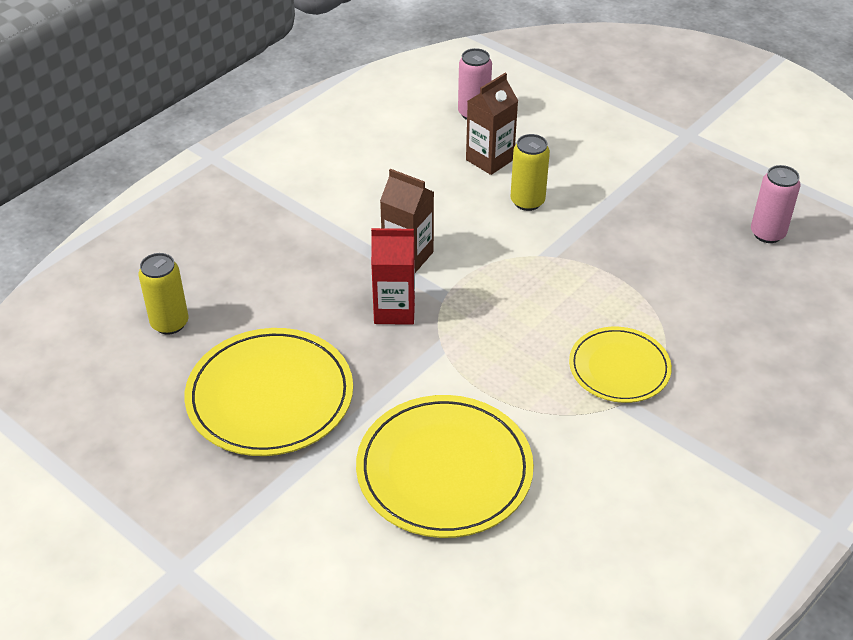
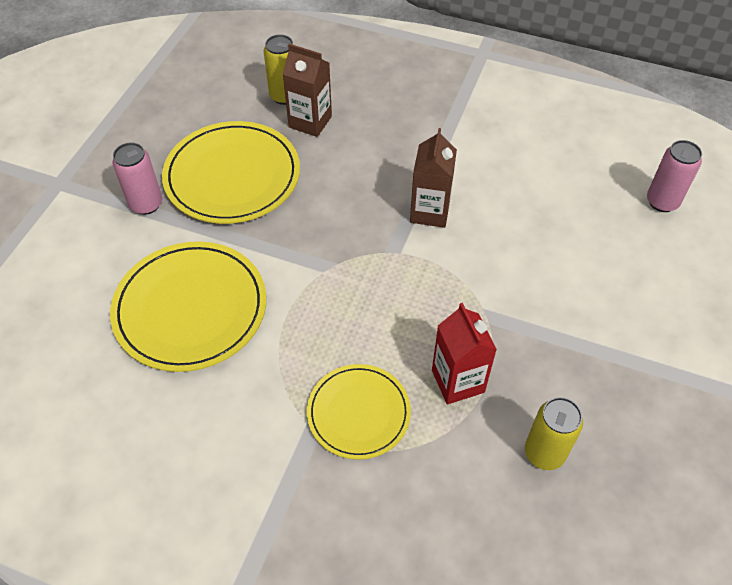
camera: 70 degrees right, 10 degrees up
(394, 310) = (358, 222): red carton -> red carton (458, 381)
(490, 160) = (599, 233): brown carton -> brown carton (310, 122)
(527, 201) = (556, 279): yellow can -> yellow can (544, 453)
(767, 233) = (639, 521): pink can -> pink can (146, 204)

